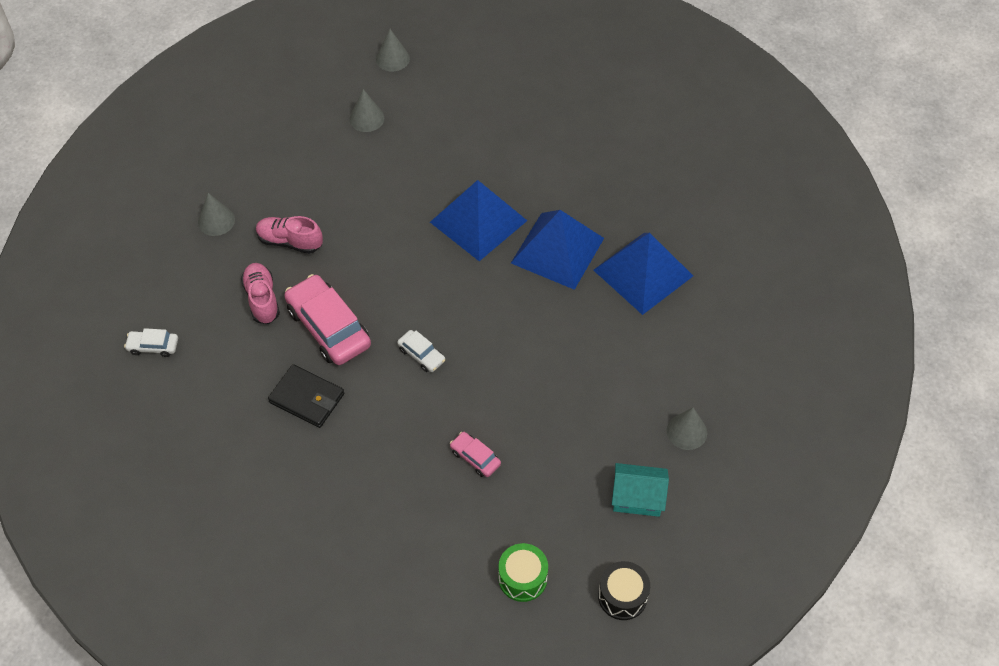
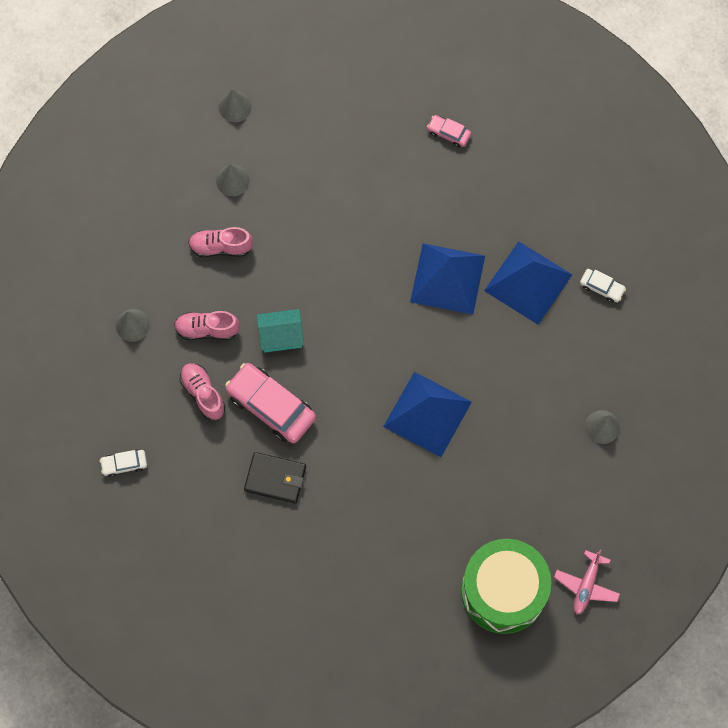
camera: 15 degrees left, 15 degrees up
(333, 172) = (221, 247): none -> pink shoe
(421, 355) = (360, 412): white car -> white car (601, 287)
(475, 457) = (434, 496): pink car -> pink car (448, 133)
(478, 221) = (369, 266): blue pyramid -> blue pyramid (427, 414)
(522, 578) = (503, 591): green drum -> green drum, size x2.10
(622, 596) = (586, 585): black drum -> pink plane
(637, 497) = (576, 497): turquoise house -> turquoise house (281, 336)

